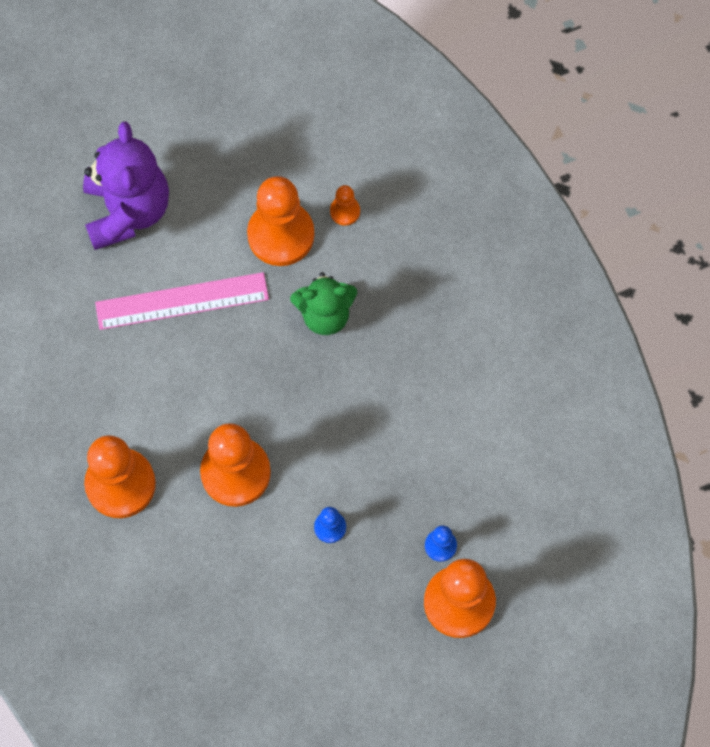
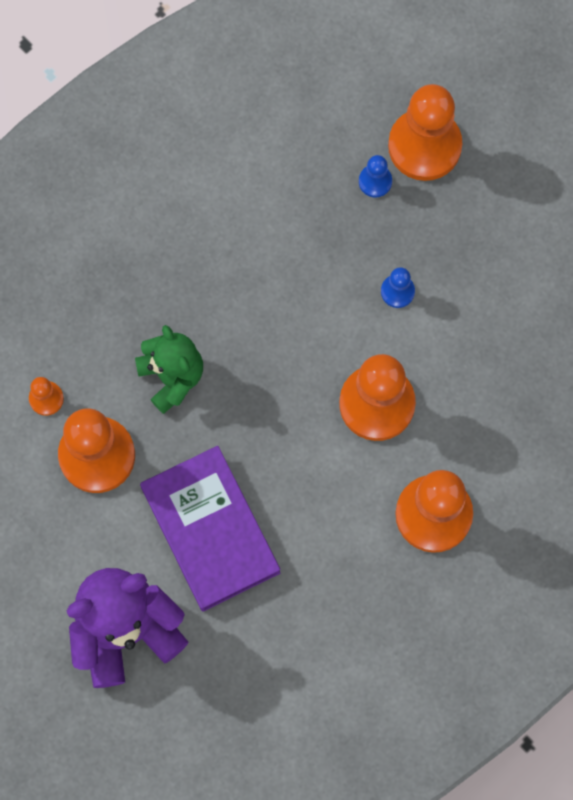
camera: 110 degrees left, 5 degrees up
(182, 301) = (210, 530): pink ruler -> purple book

